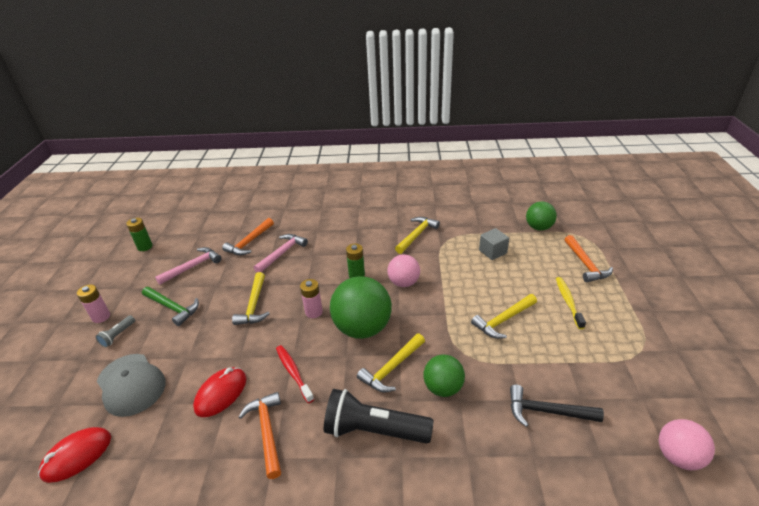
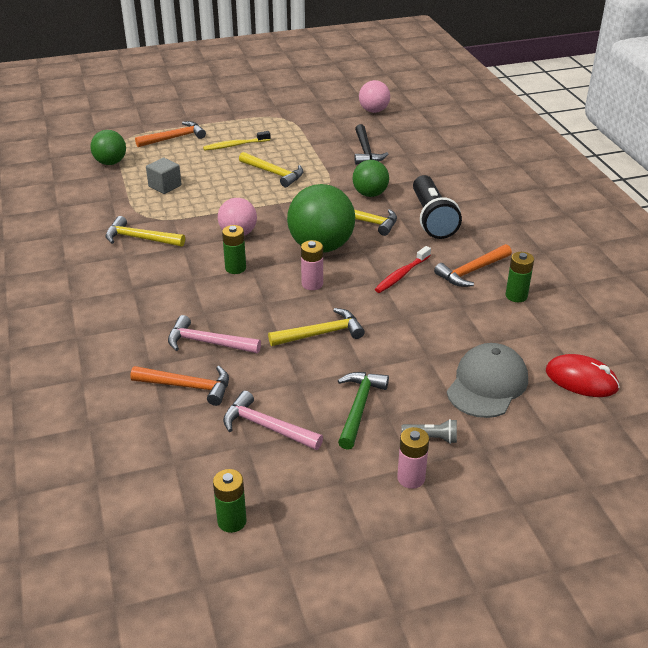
camera: 110 degrees left, 0 degrees up
(208, 455) = (516, 296): none -> green battery
(221, 393) = (454, 312): red mouse -> none

